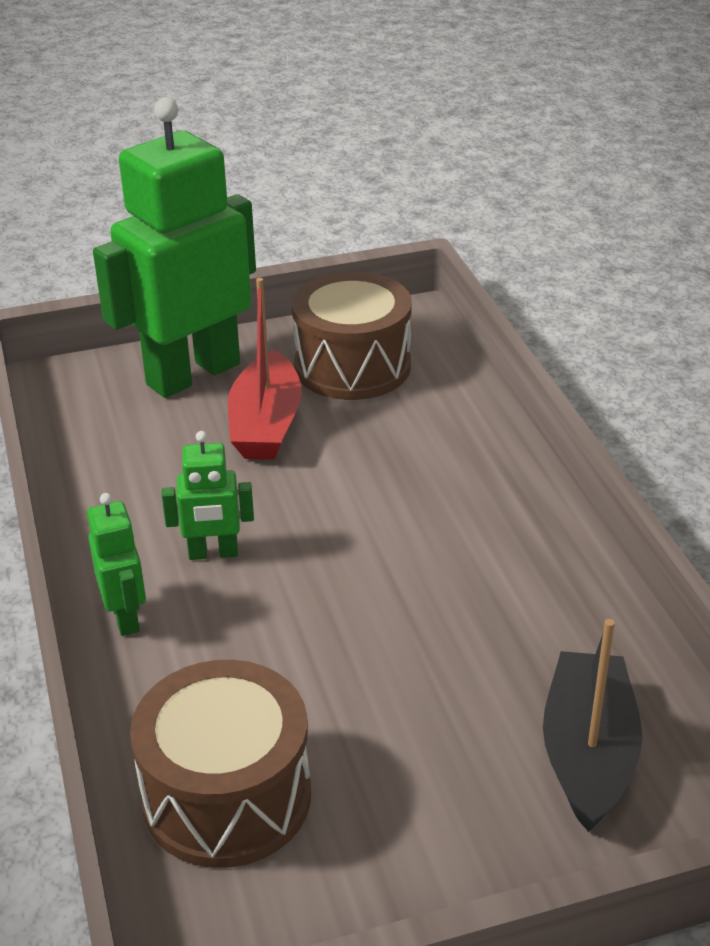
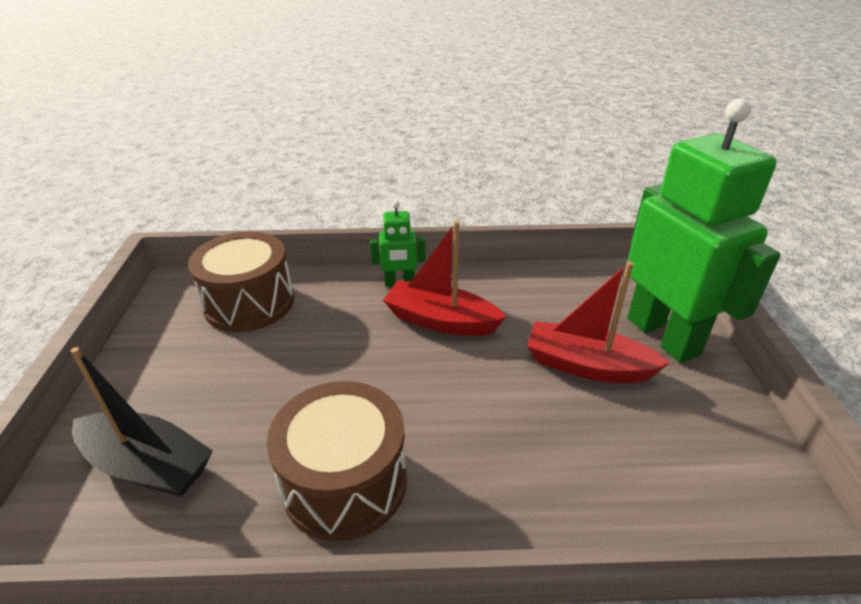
camera: 105 degrees right, 0 degrees up
(213, 553) = (441, 321): green robot -> red boat
(352, 366) = (682, 439): brown drum -> brown drum (345, 482)

